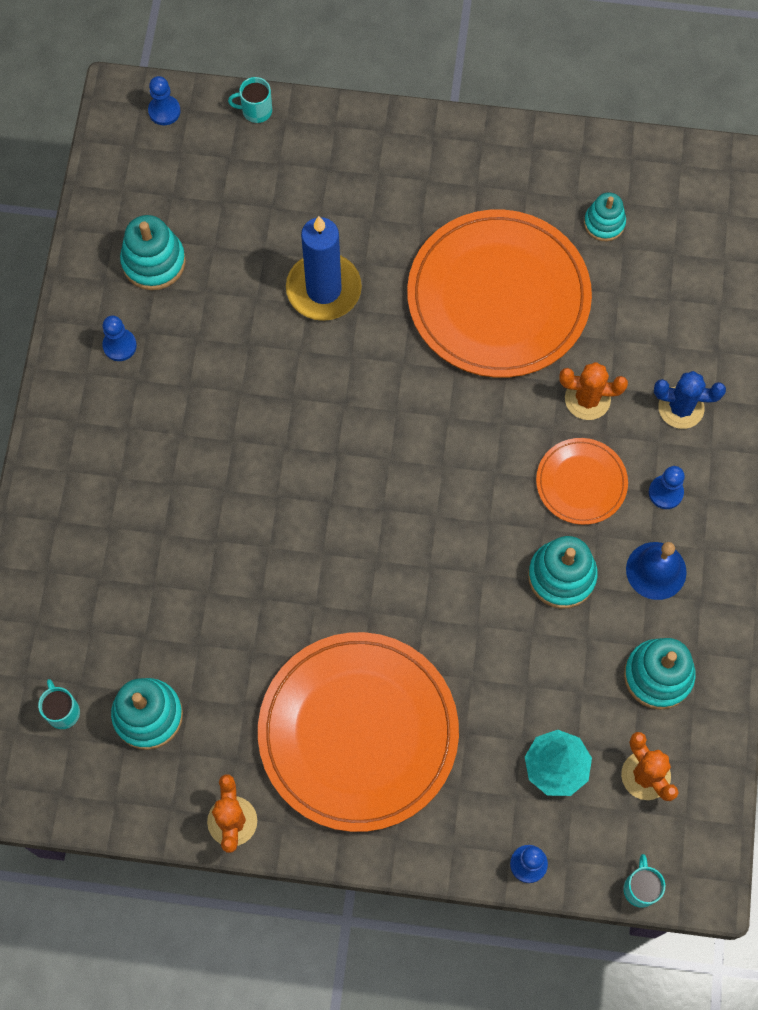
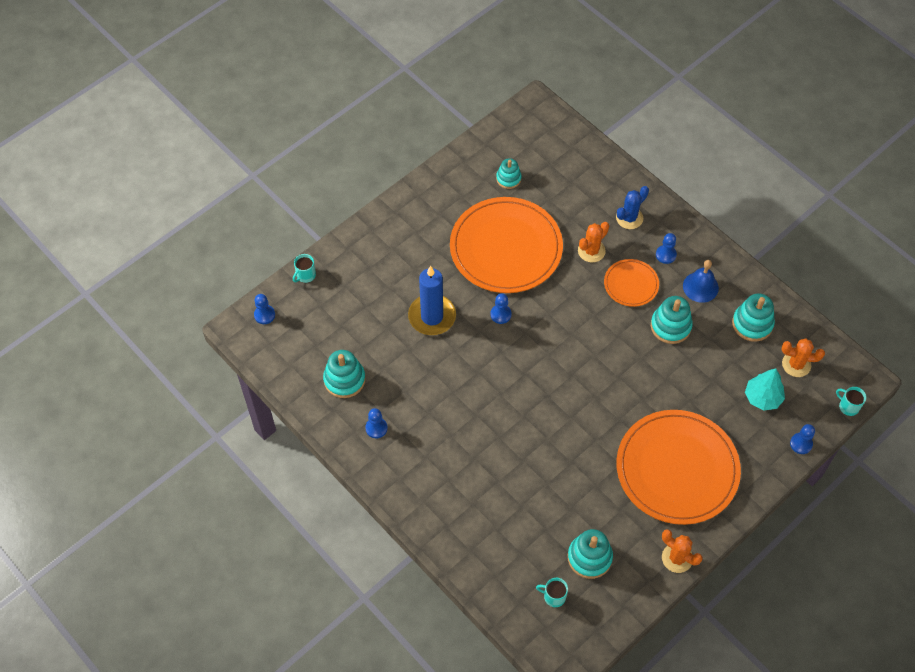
camera: 50 degrees left, 10 degrees down
(396, 363) = (500, 314): none -> blue pawn

